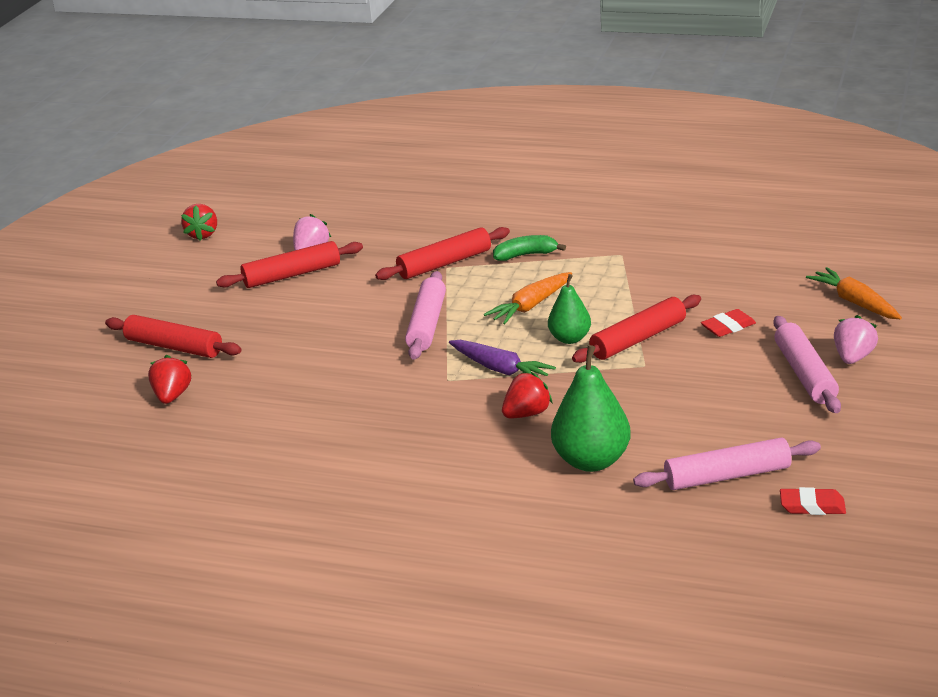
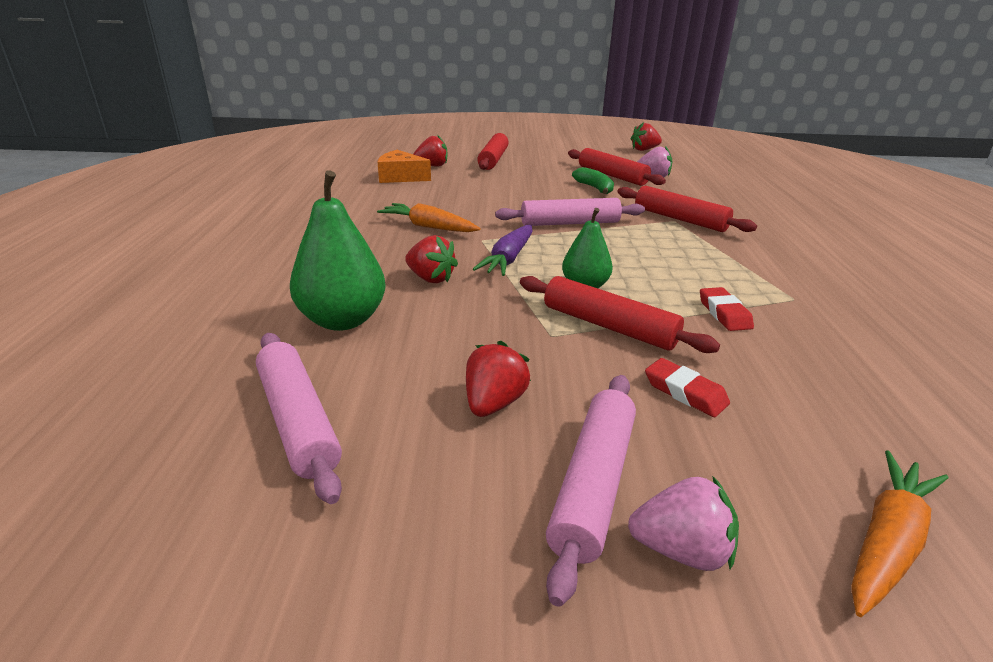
camera: 70 degrees right, 0 degrees up
(208, 423) = (400, 177): none -> orange cheese
(525, 255) = (733, 250): green banana -> green banana (595, 188)
(531, 306) = (635, 261): orange carrot -> orange carrot (428, 227)
(724, 398) = (493, 403): none -> red strawberry
(804, 374) = (592, 484): pink rolling pin -> pink rolling pin turned 45 degrees counterclockwise
(812, 506) = (197, 518): red eraser -> red eraser (724, 313)

